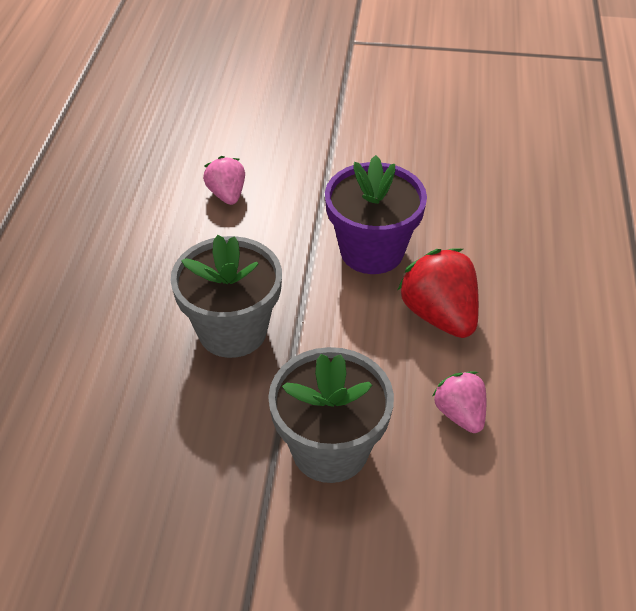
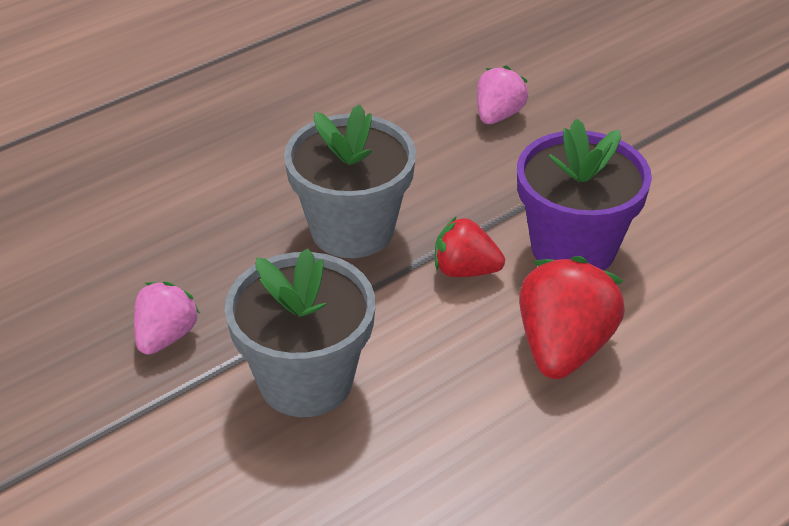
camera: 45 degrees right, 5 degrees down
(331, 308) = (465, 270): none -> red strawberry
(460, 414) = (461, 444): pink strawberry -> pink strawberry (166, 336)

